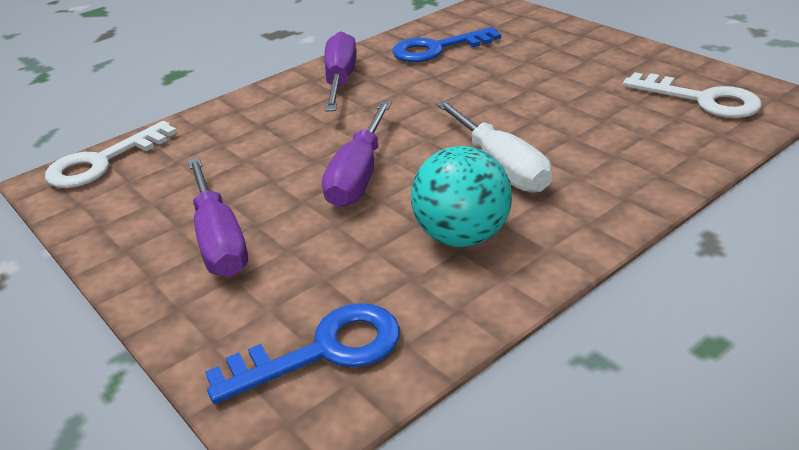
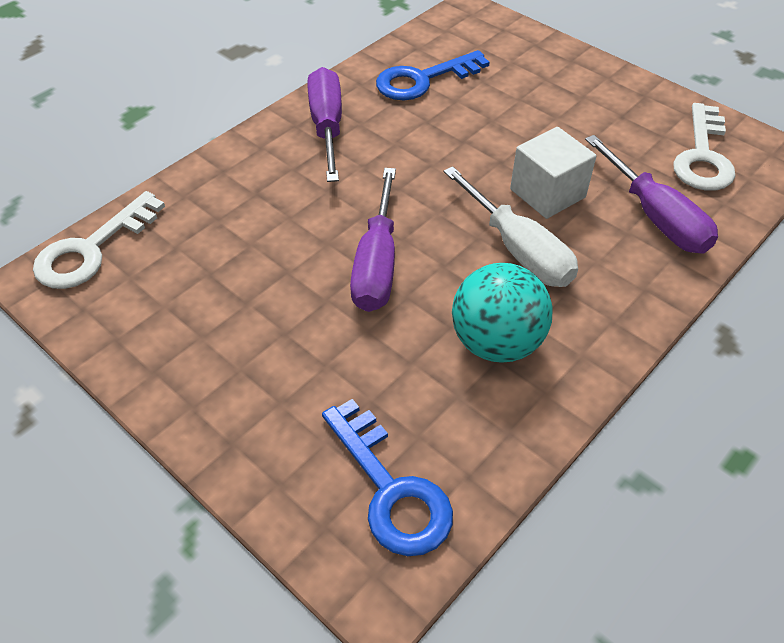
camera: 10 degrees left, 15 degrees up
(219, 239) = (251, 354): purple screwdriver -> purple screwdriver (655, 216)
(323, 351) = (391, 489): blue key -> blue key turned 90 degrees clockwise
(538, 126) = (547, 193): none -> white cube
(702, 100) = (703, 156): white key -> white key turned 75 degrees clockwise

